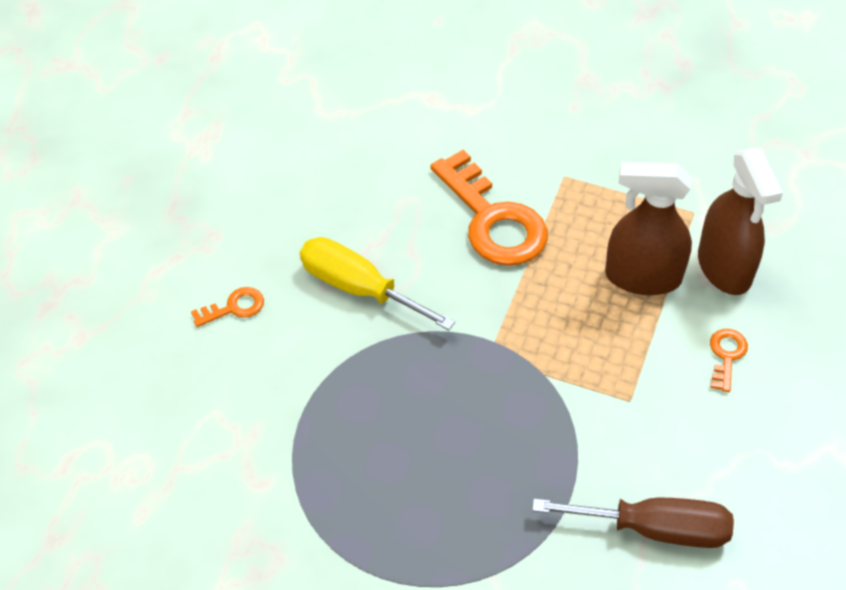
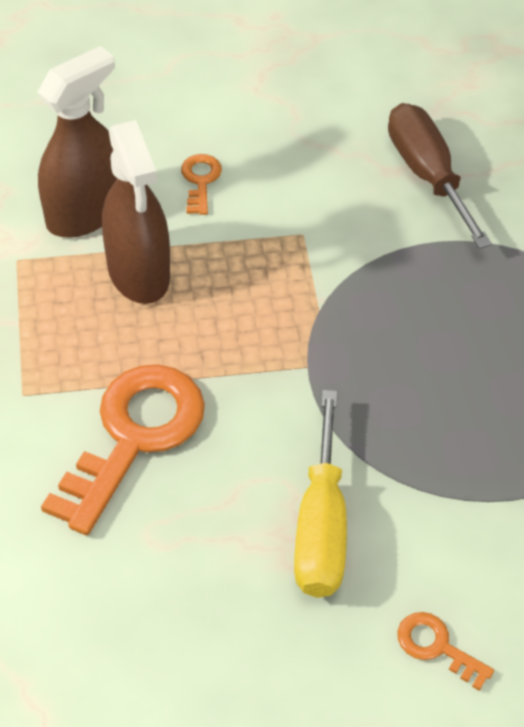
camera: 120 degrees left, 0 degrees up
(726, 356) = (200, 181): orange key -> orange key turned 105 degrees clockwise

